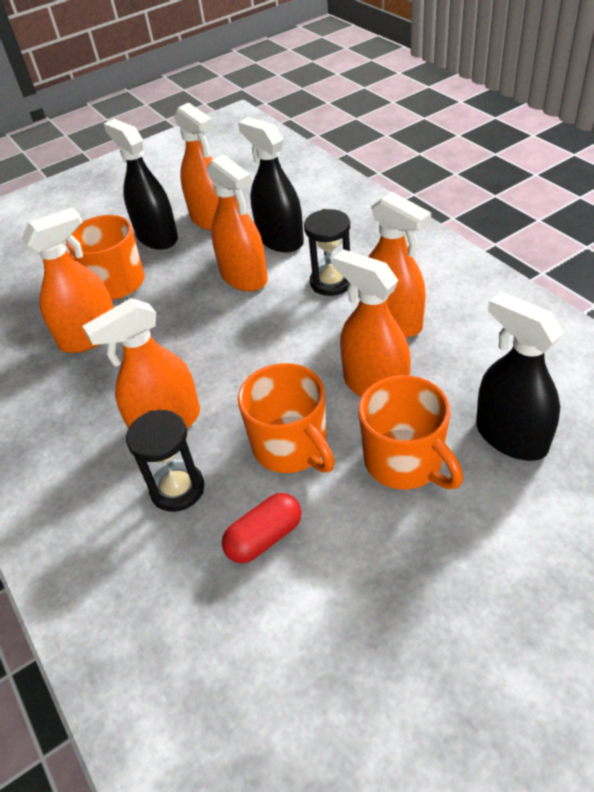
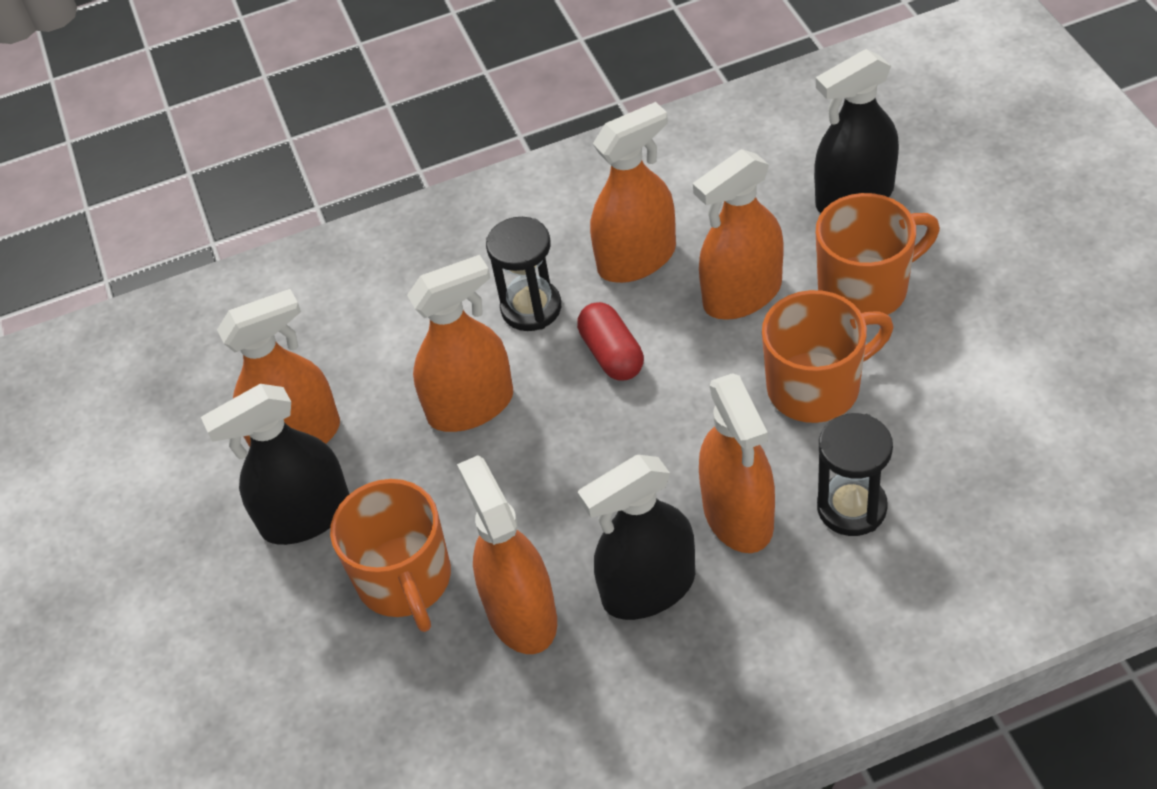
camera: 75 degrees left, 5 degrees up
(264, 538) = (940, 426): red capsule -> red capsule (612, 354)
(280, 240) = (403, 354): black spray bottle -> black spray bottle (648, 588)

